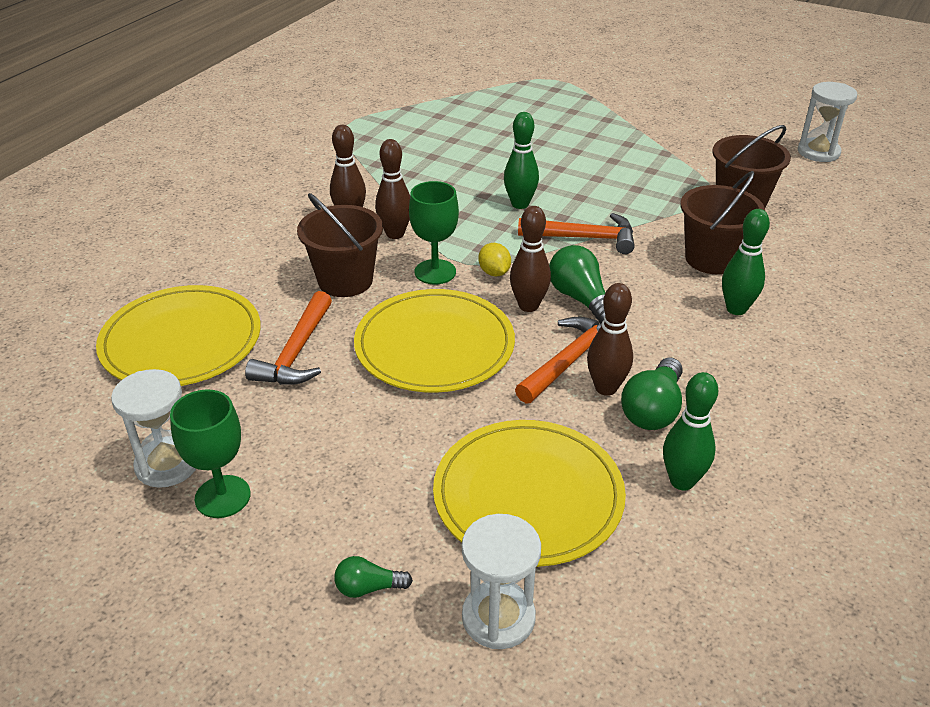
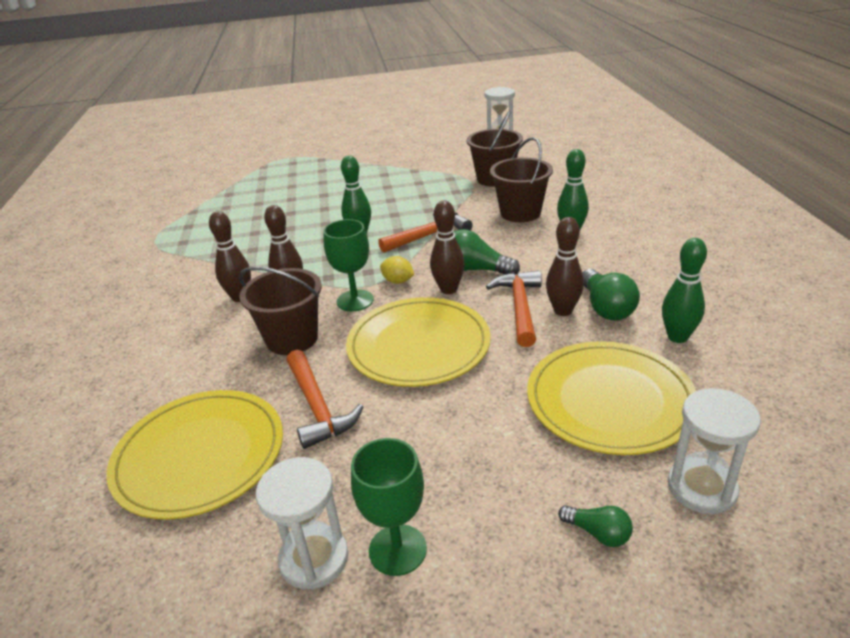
camera: 35 degrees left, 5 degrees down
(368, 588) = (598, 533): green light bulb -> green light bulb turned 105 degrees counterclockwise

